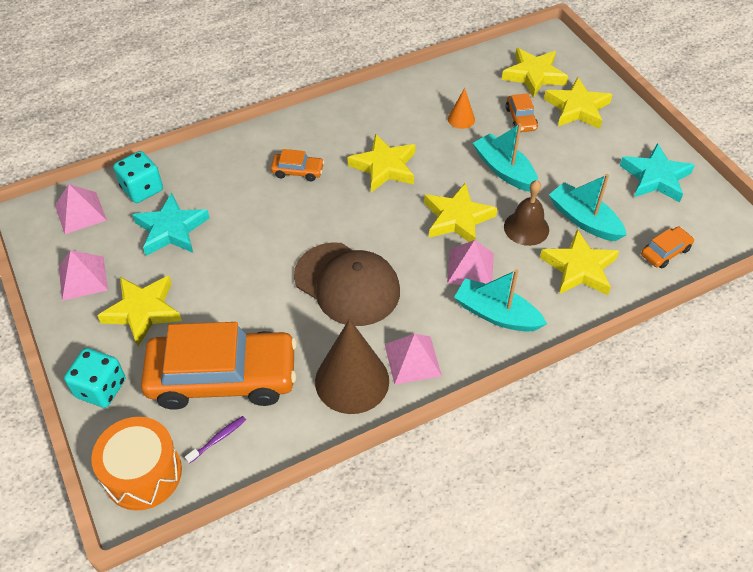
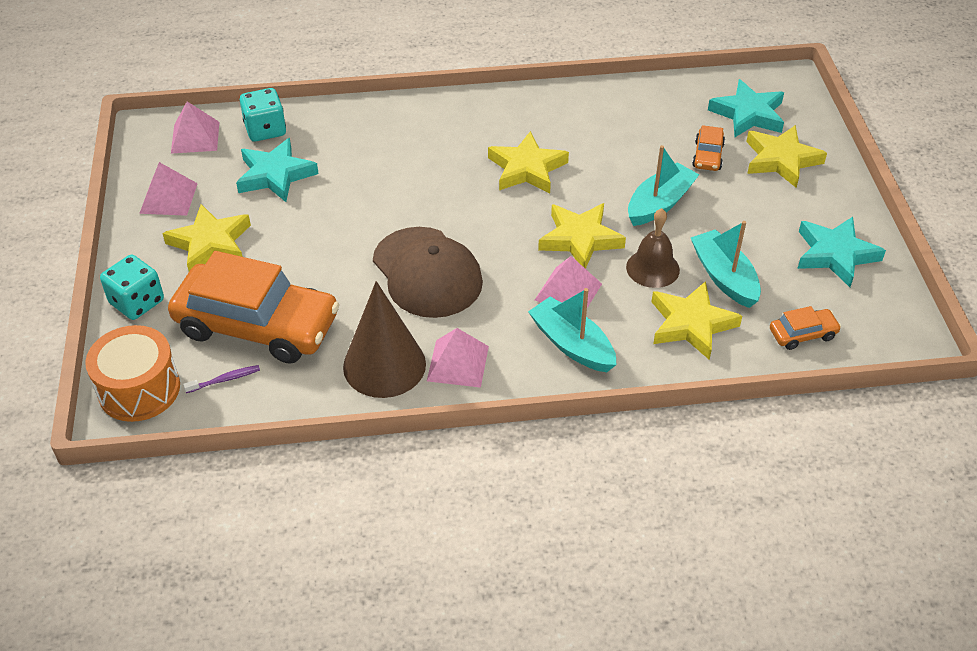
camera: 20 degrees right, 5 degrees down
(298, 171) = (432, 151): orange car -> none
(461, 119) = (638, 140): orange cone -> none
(504, 170) = (659, 204): turquoise boat -> turquoise boat turned 60 degrees clockwise
(534, 75) = (748, 114): yellow star -> turquoise star

